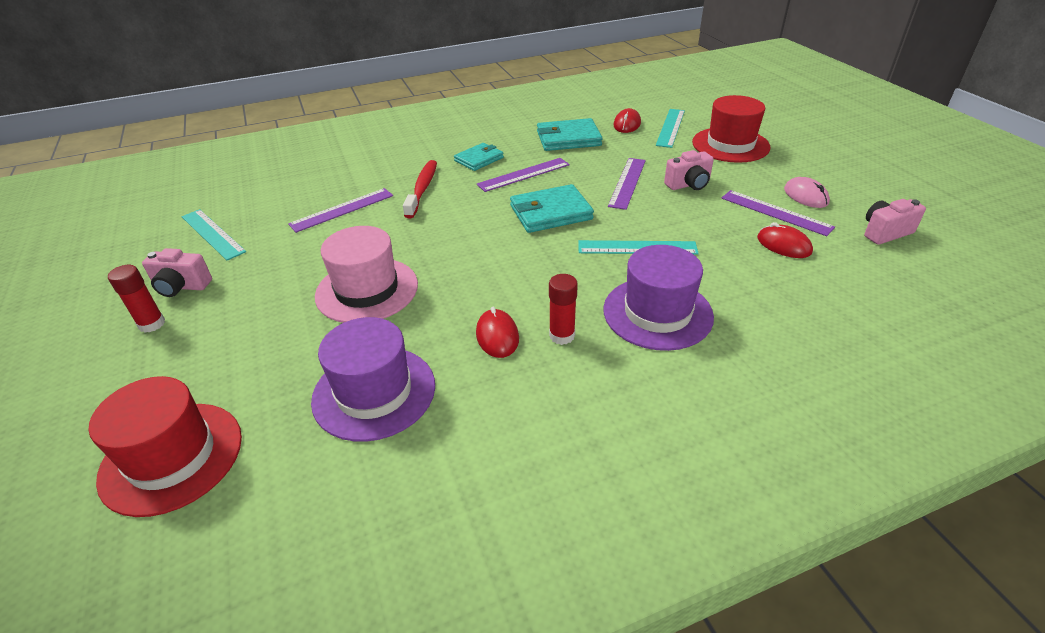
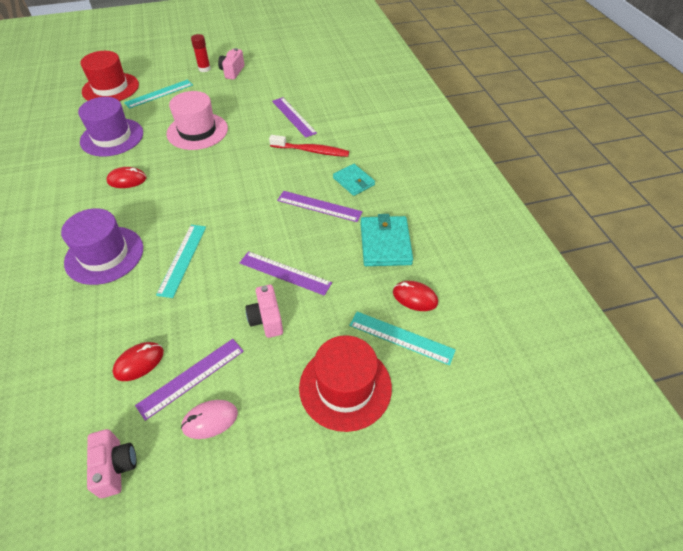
camera: 95 degrees right, 10 degrees up
(212, 234) = (282, 73): turquoise ruler -> turquoise ruler (159, 94)
(523, 174) = (319, 206): purple ruler -> purple ruler turned 45 degrees counterclockwise
(551, 212) = (252, 216): turquoise wallet -> none
(562, 335) = (111, 206): red glue stick -> none

